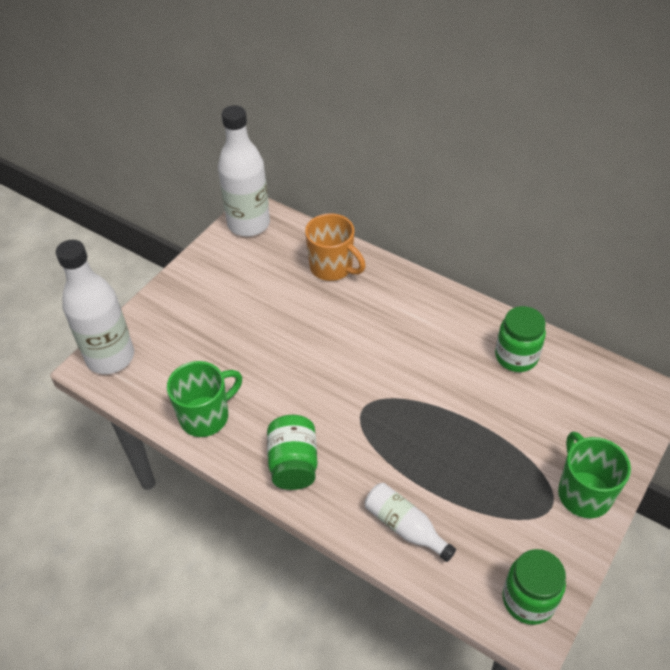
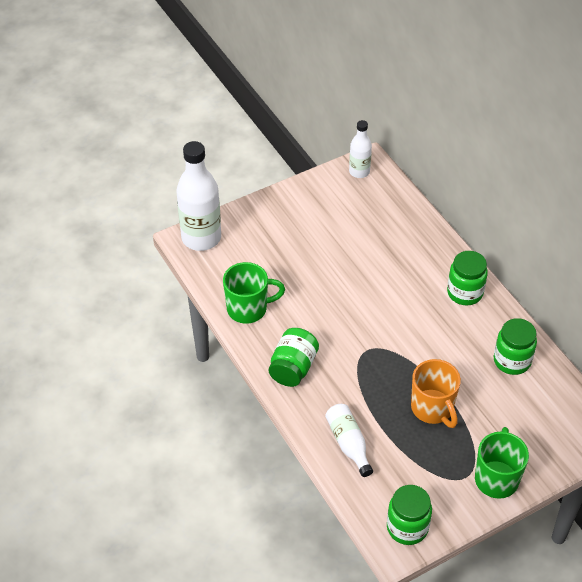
camera: 25 degrees right, 0 degrees up
(249, 224) = (359, 172): white bottle -> white bottle, size x0.55
(332, 267) = (406, 233): orange mug -> orange mug (432, 408)
(426, 305) = (465, 292): none -> green jar

